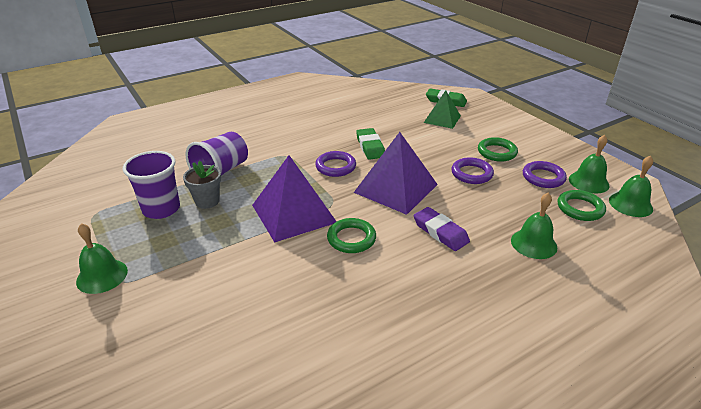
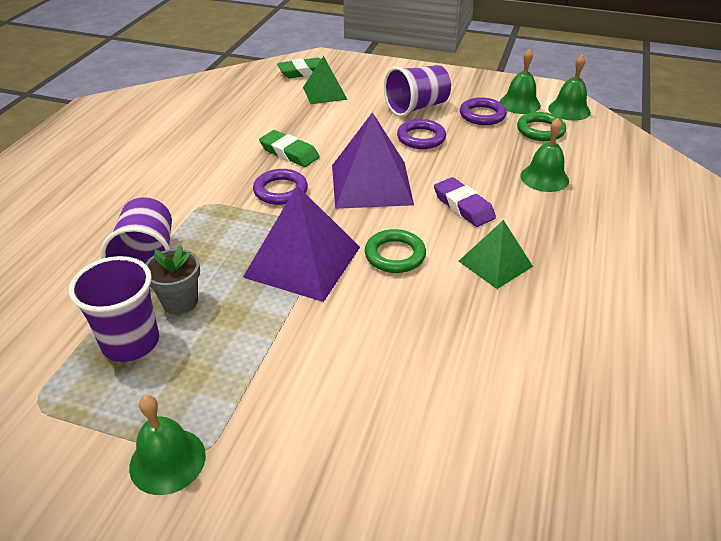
camera: 40 degrees left, 5 degrees up
(411, 281) = (495, 263): none -> green pyramid
(440, 232) = (463, 206): purple eraser -> purple eraser turned 45 degrees clockwise
(497, 152) = (417, 107): green ring -> purple cup

